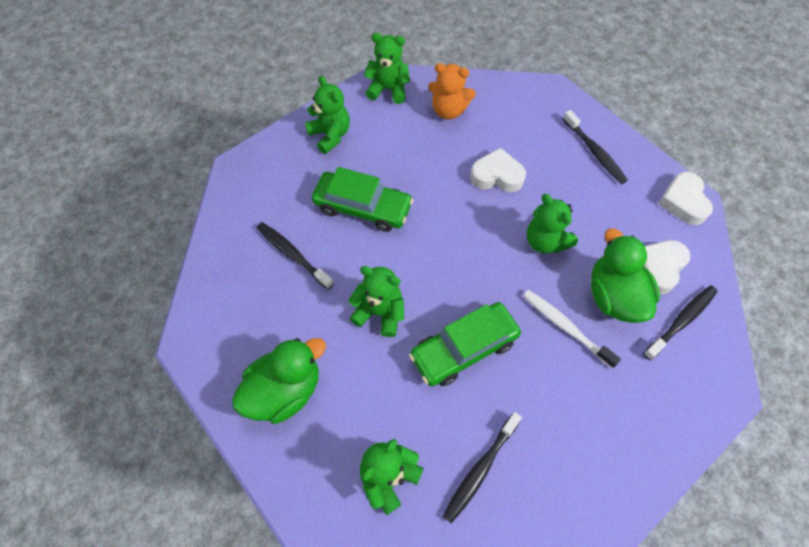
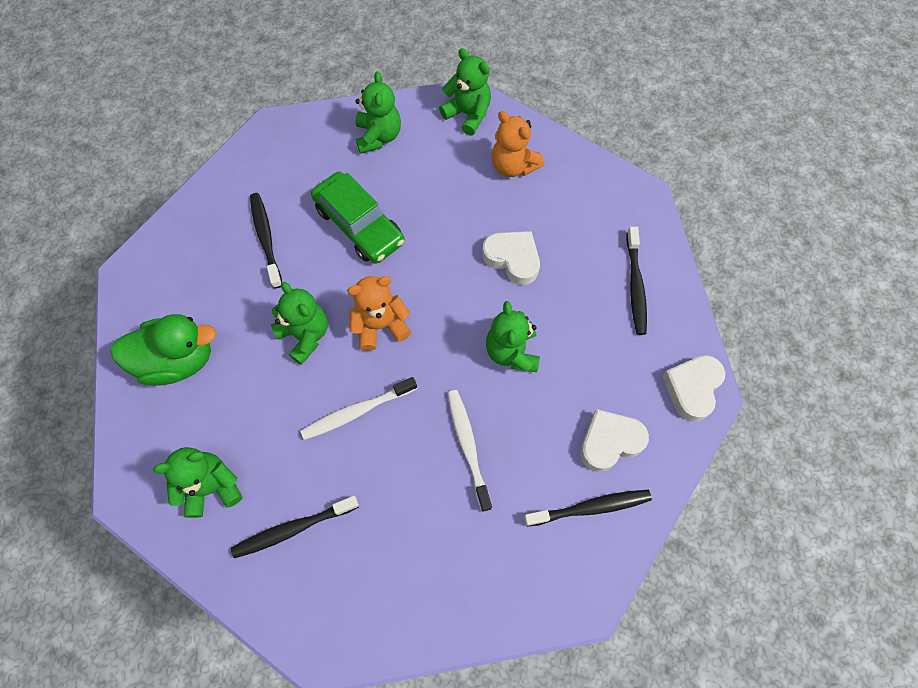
camera: 30 degrees right, 5 degrees up
(434, 273) = (380, 325): none -> orange teddy bear
(464, 348) = (357, 411): green car -> white toothbrush
(613, 296) = (539, 444): green duck -> none

